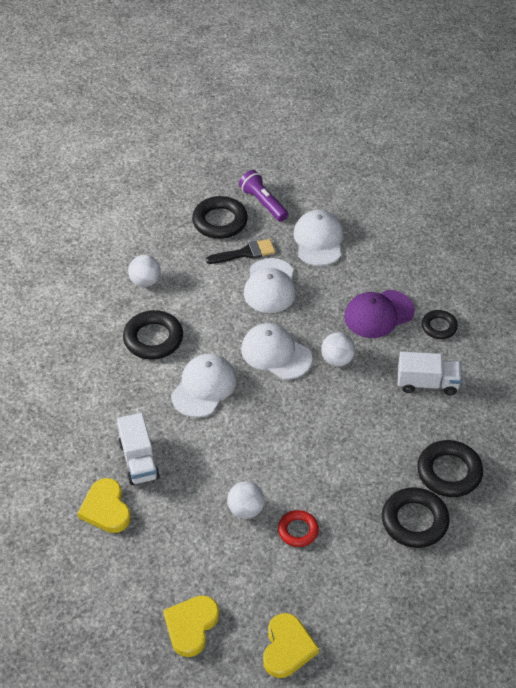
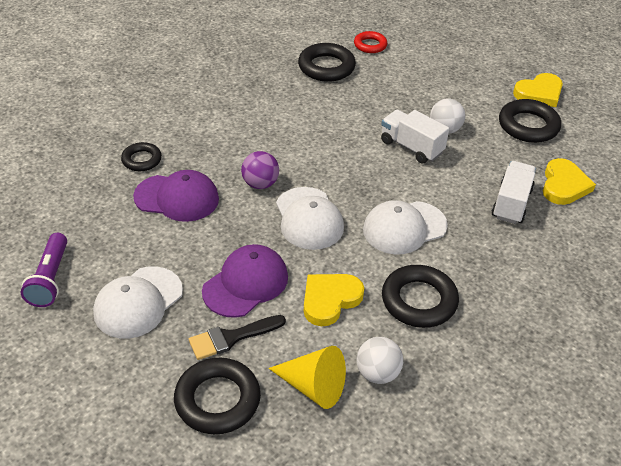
camera: 145 degrees left, 5 degrees down
(175, 255) = (313, 387): none -> yellow cone
(245, 253) = (231, 338): black brush -> black brush turned 45 degrees counterclockwise
(263, 203) = (140, 392): purple flashlight -> purple flashlight (50, 279)
(270, 286) = (246, 284): white cap -> purple cap
(287, 648) = (479, 56): yellow heart -> yellow heart (330, 300)
(298, 530) = (416, 101): red ring -> red ring (370, 45)
(337, 360) = (260, 184): white ball -> purple ball
(427, 383) = (209, 129): white truck -> white truck (411, 147)
(449, 472) = (268, 77): black ring -> black ring (528, 126)

